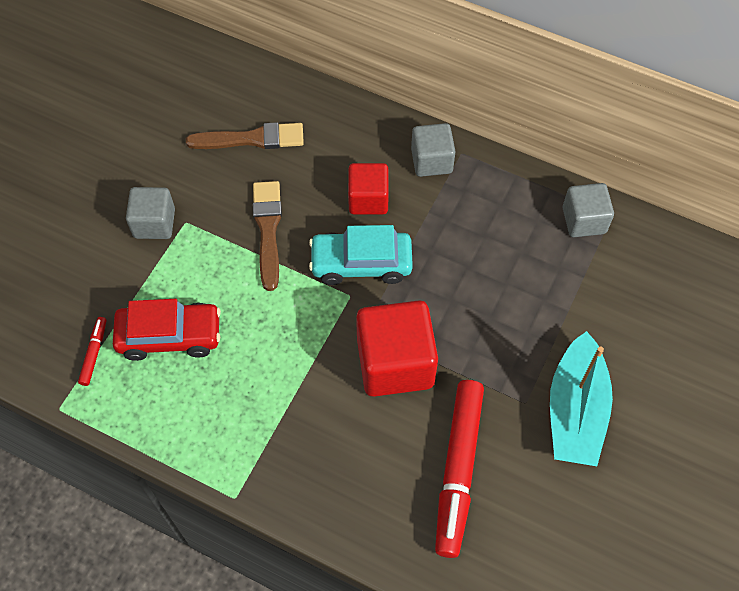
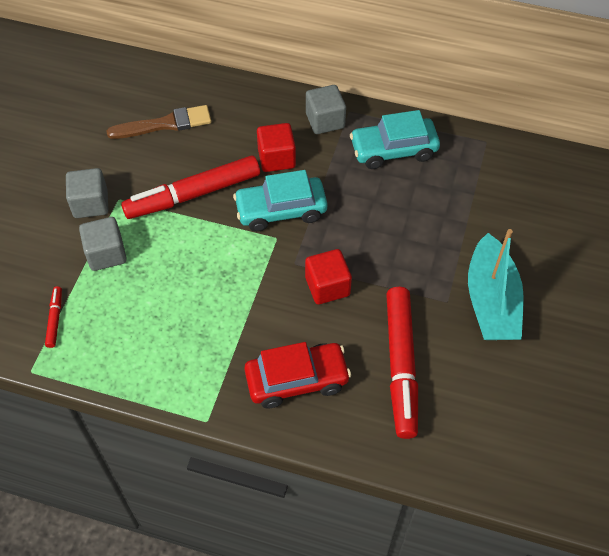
camera: 10 degrees left, 5 degrees down
(170, 336) = (122, 294): red car -> red car (297, 380)
(268, 230) = (193, 195): brown brush -> red marker
(395, 363) = (327, 286): red cube -> red cube, size x0.60
(502, 209) = (393, 150): none -> turquoise car
(584, 220) = (464, 150): grey cube -> grey cube (106, 254)

